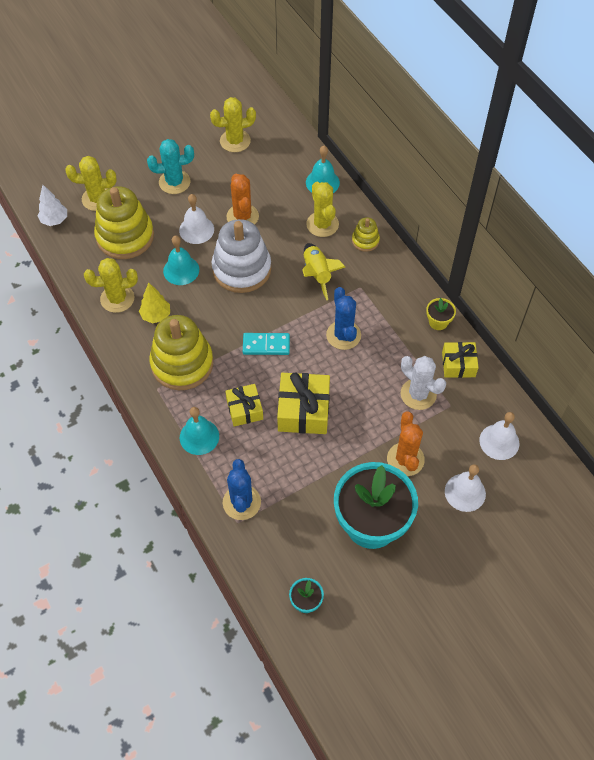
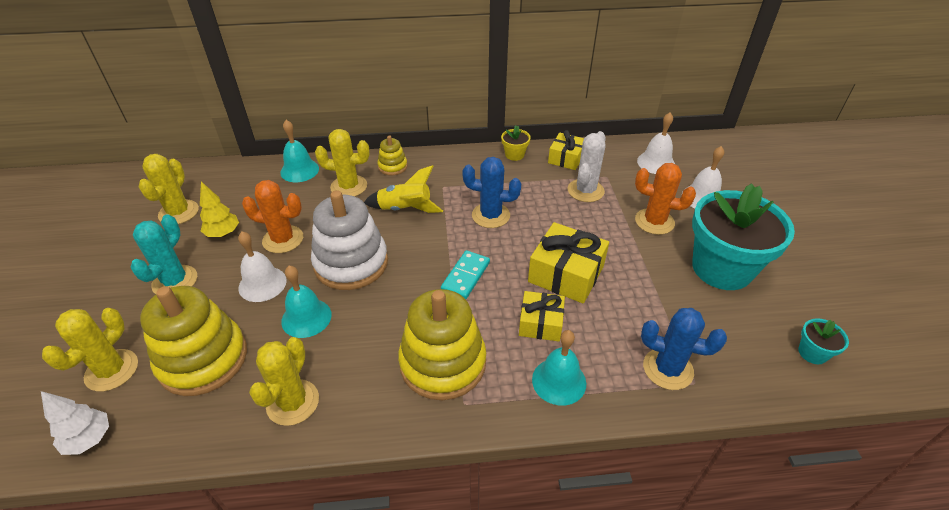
camera: 65 degrees left, 15 degrees down
(156, 315) = (352, 366): yellow tree -> yellow tree (223, 233)
(418, 394) = (585, 191): white cactus -> white cactus turned 45 degrees counterclockwise

